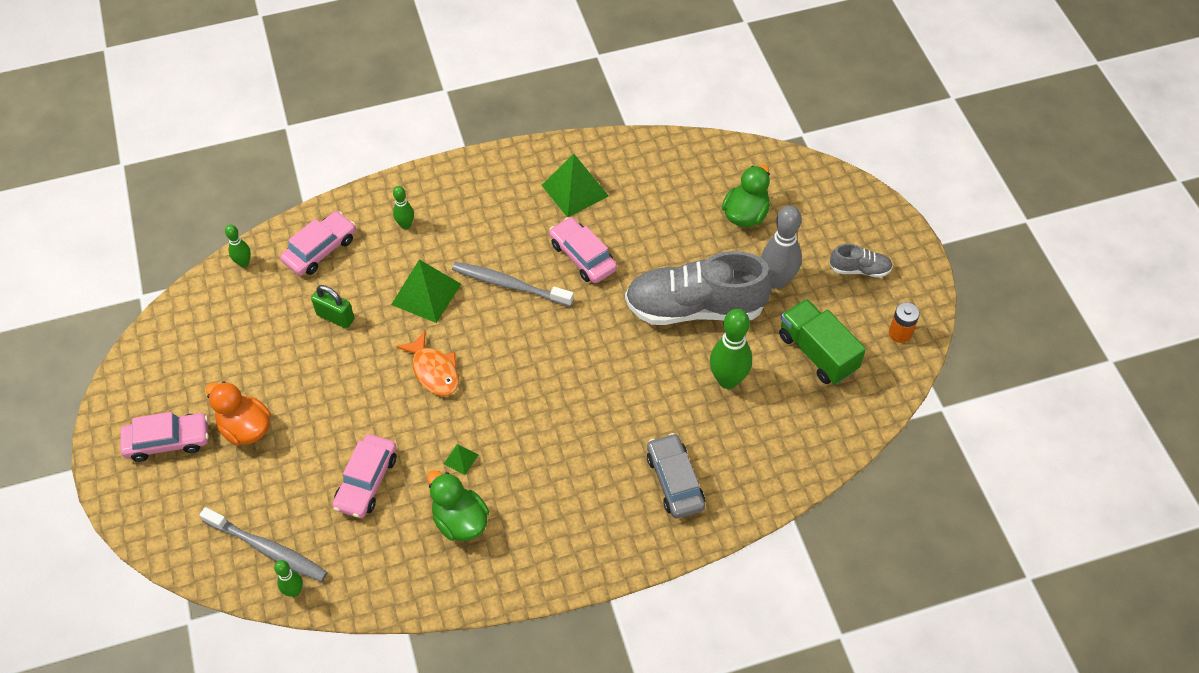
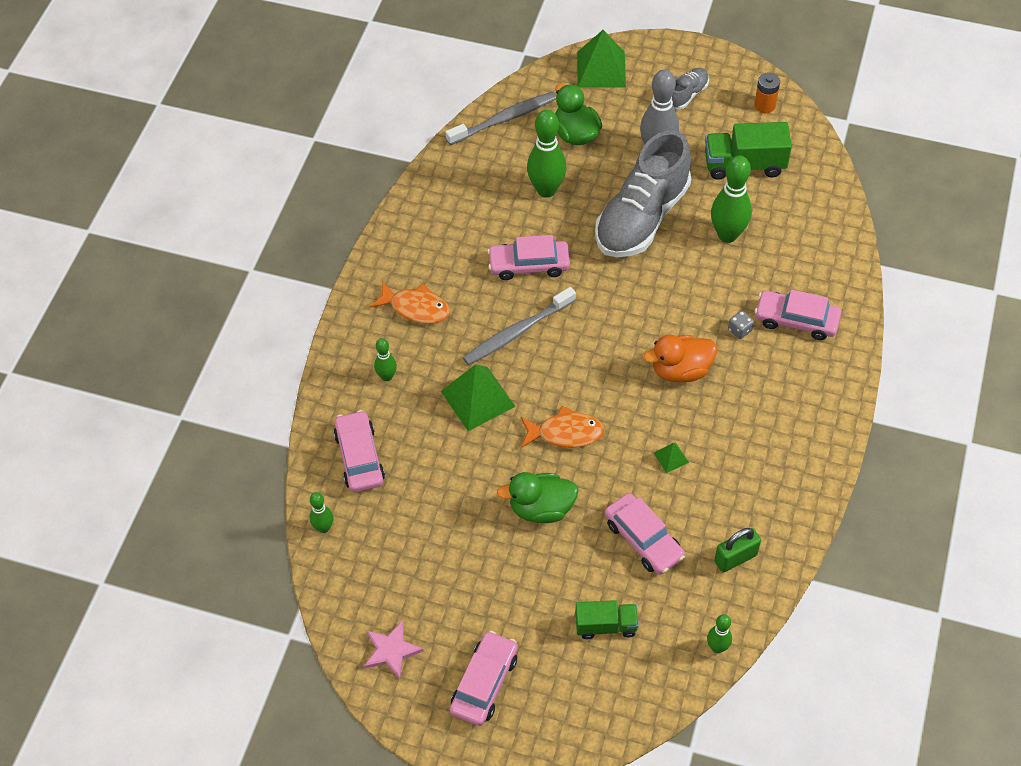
camera: 55 degrees left, 0 degrees up
(162, 365) = (391, 651): none -> pink star
(246, 428) = (517, 610): orange duck -> orange duck (680, 370)
(267, 497) = (606, 626): none -> green truck
(267, 549) = (660, 650): grey toothbrush -> grey toothbrush (503, 119)
(335, 317) = (448, 481): green padlock -> green padlock (735, 558)
(460, 521) = (731, 488): green duck -> green duck (541, 508)
(483, 207) = (416, 308): none -> orange fish
(575, 190) = (453, 233): green pyramid -> green pyramid (601, 69)
(631, 442) = (739, 330): none -> grey dice
(669, 226) = (546, 190): none -> green bowling pin
(675, 481) = (796, 320): grey car -> pink car

